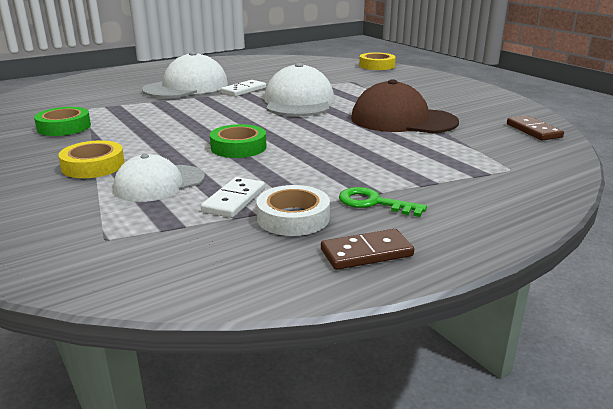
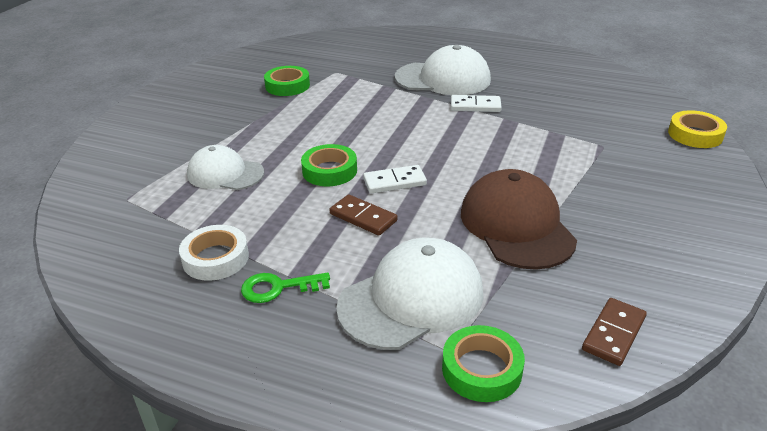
camera: 55 degrees right, 10 degrees up
(93, 166) = (231, 134): yellow tape -> none
(234, 200) = (224, 218): white domino -> white domino (394, 182)
(298, 102) = (485, 146): white cap -> white cap (412, 299)
(366, 253) = (181, 319): brown domino -> brown domino (363, 217)
(374, 203) = (278, 288): green key -> green key turned 90 degrees counterclockwise
(537, 167) = (481, 369): none -> green tape

